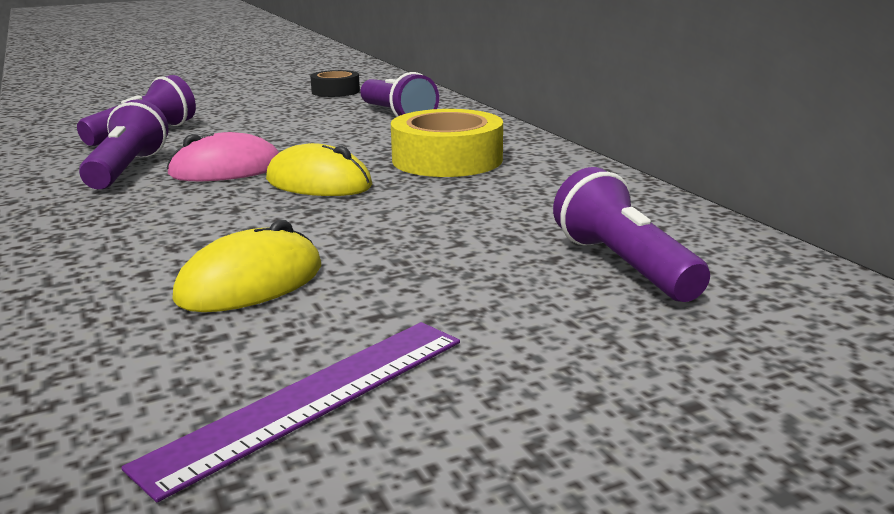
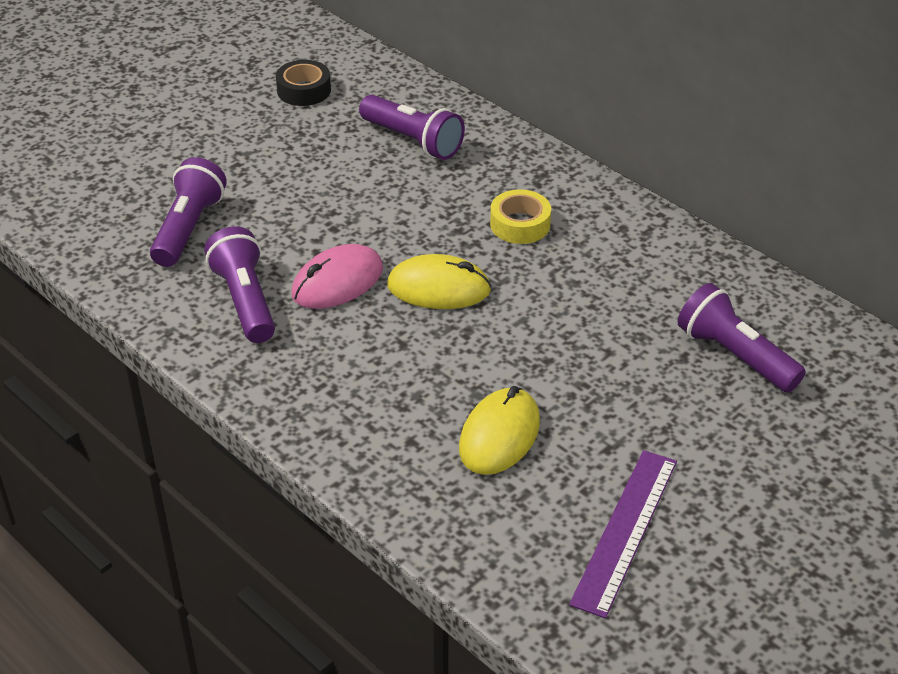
camera: 20 degrees left, 20 degrees up
(447, 160) = (520, 224): yellow tape -> yellow tape, size x0.59

